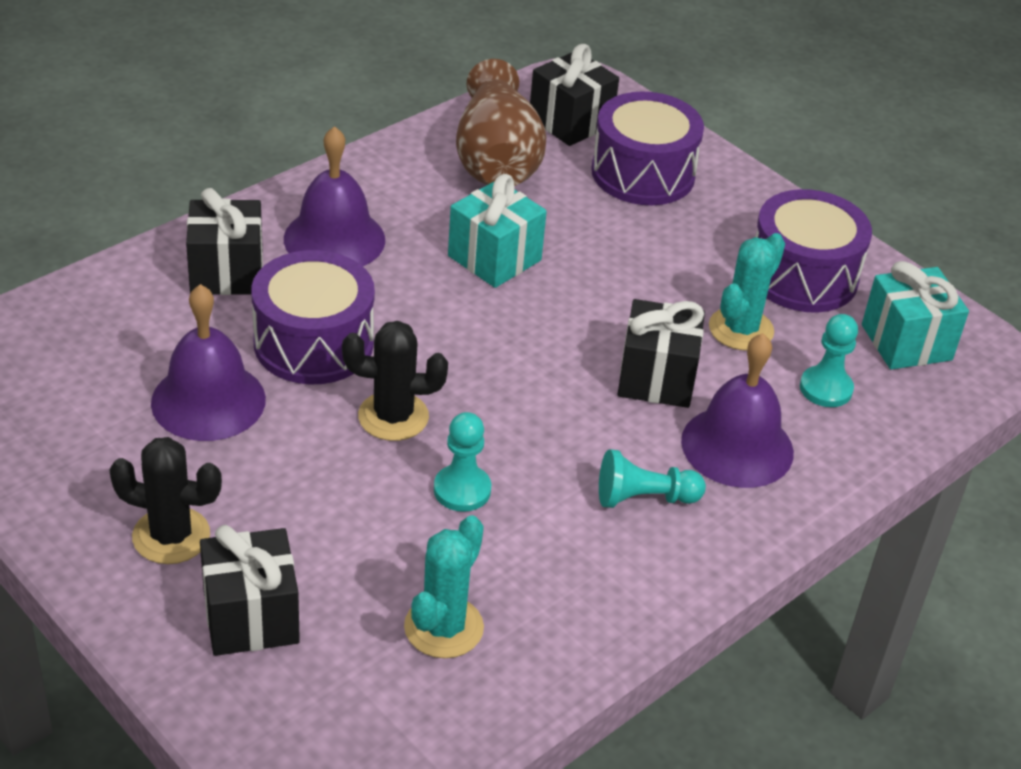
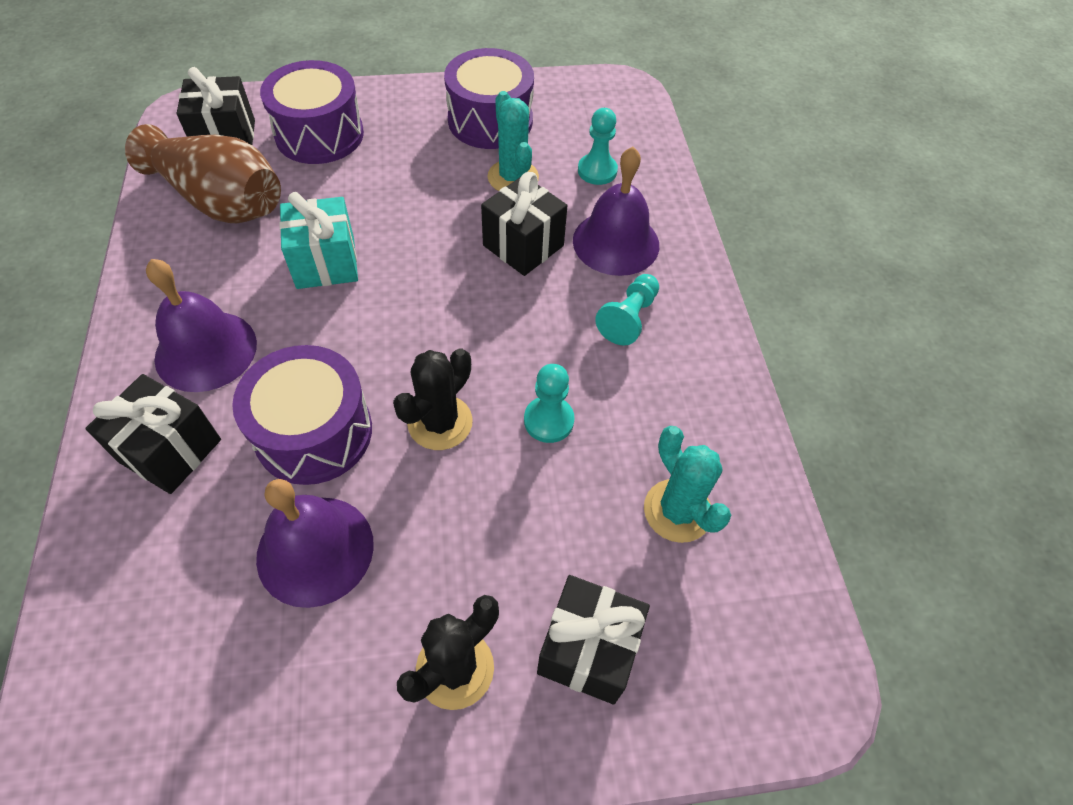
camera: 55 degrees left, 15 degrees up
(906, 342) = (586, 113): turquoise gift -> none

